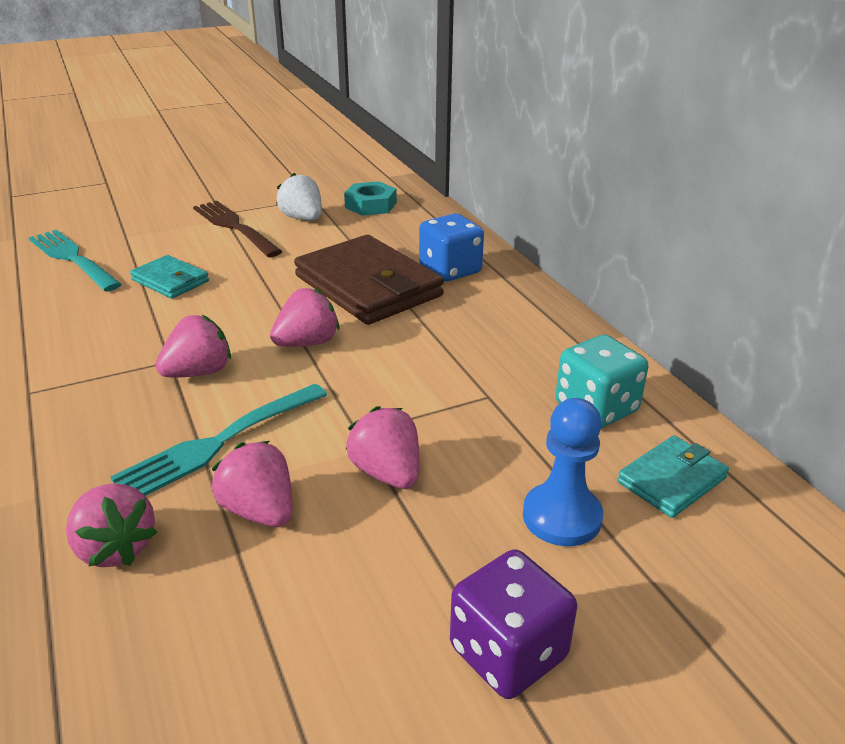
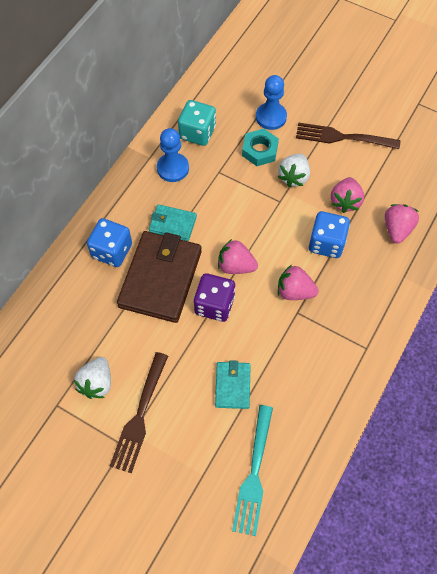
camera: 125 degrees left, 30 degrees up
(220, 442) = (326, 243): turquoise fork -> blue dice
(371, 205) = (44, 357): turquoise nut -> turquoise nut (259, 150)
(387, 473) = (293, 177): pink strawberry -> white strawberry
(405, 605) = (343, 137): none -> brown fork
(508, 652) = (336, 106): purple dice -> purple dice (214, 305)
(540, 357) = (173, 168): none -> blue pawn
(671, 480) = (225, 95): turquoise wallet -> turquoise wallet (173, 224)

